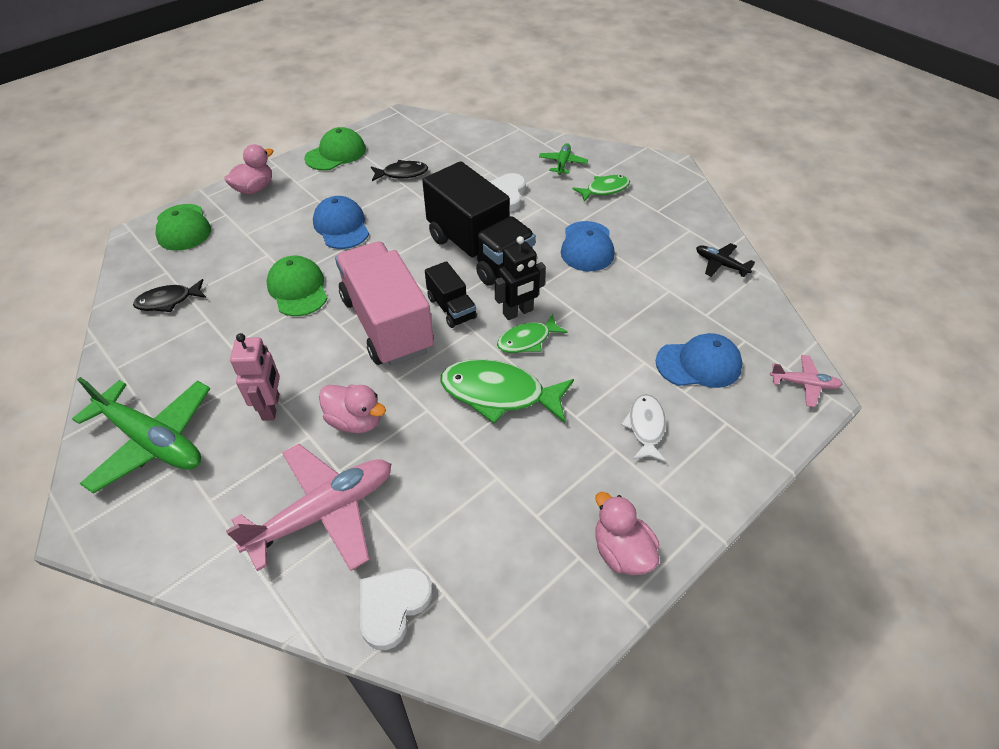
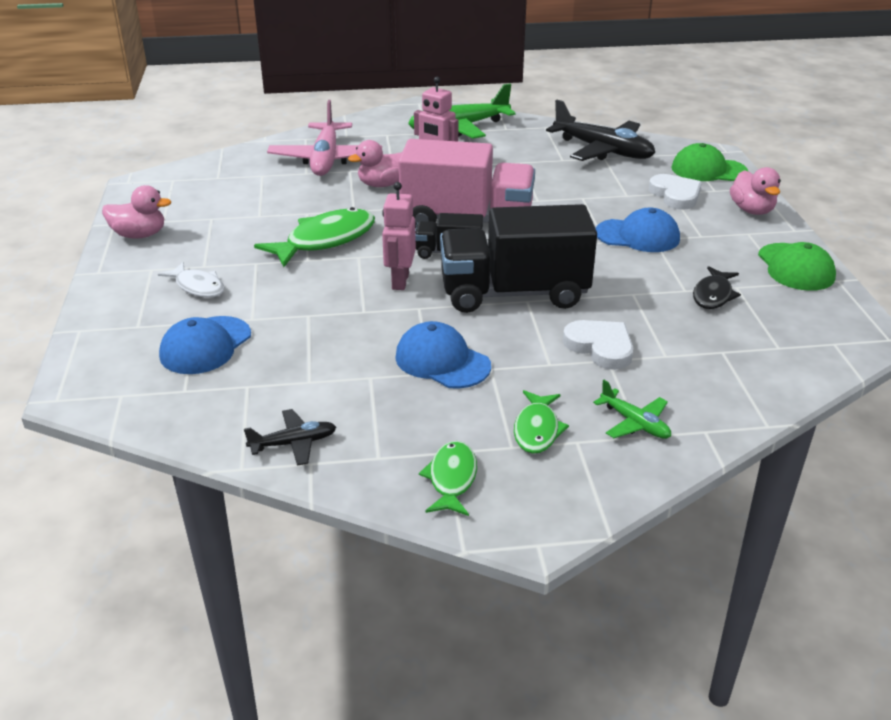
camera: 125 degrees right, 15 degrees down
(168, 301) = (603, 151): black fish -> black plane
(298, 289) = (560, 197): green cap -> none
(393, 606) = (235, 163): white heart -> white heart (675, 195)
(518, 312) = (400, 281): black robot -> pink robot
(527, 340) = (361, 273): green fish -> green fish (452, 479)
(804, 384) = (92, 393): pink plane -> none

